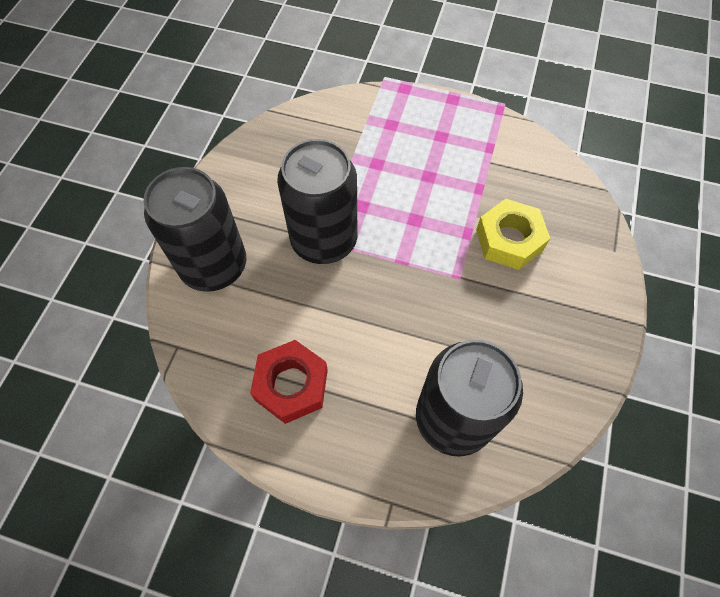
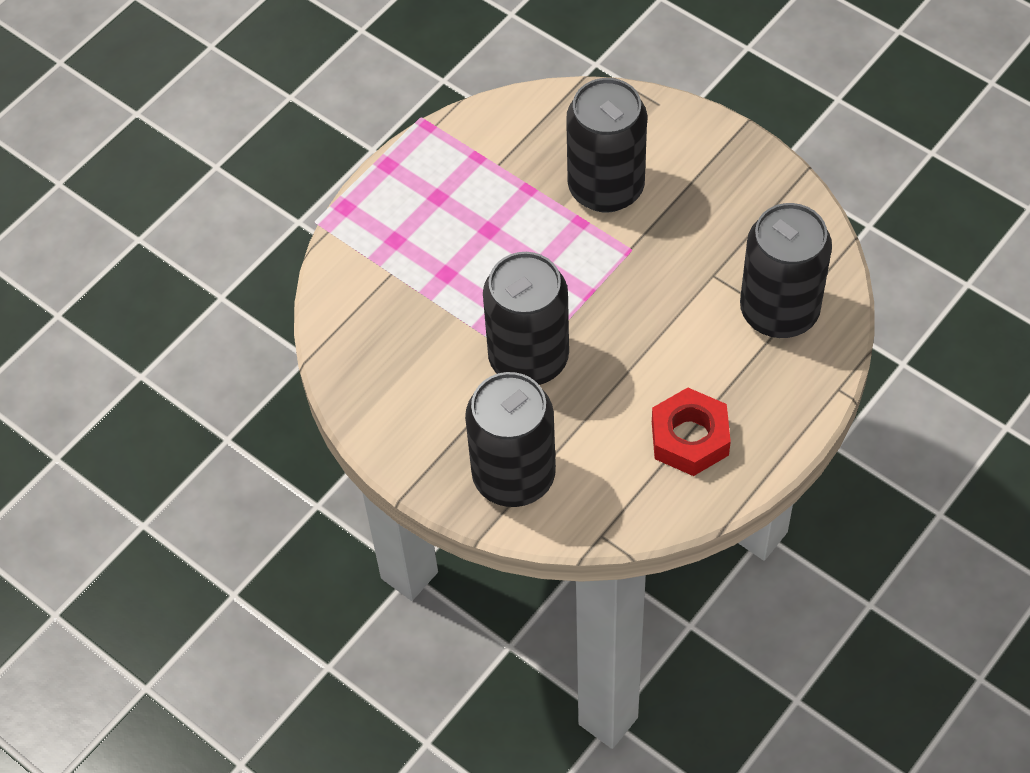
camera: 65 degrees left, 5 degrees down
(509, 240) = (606, 188): yellow nut -> black can

